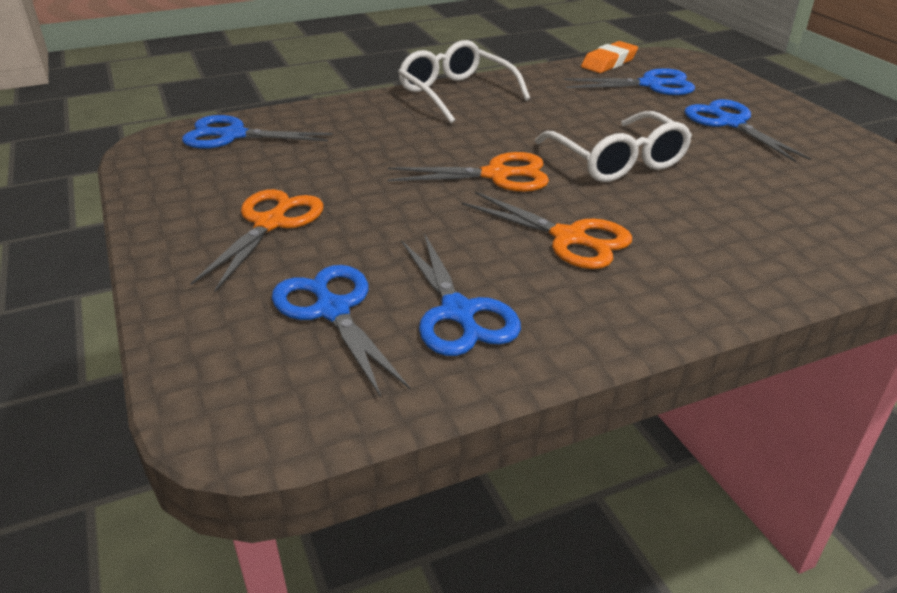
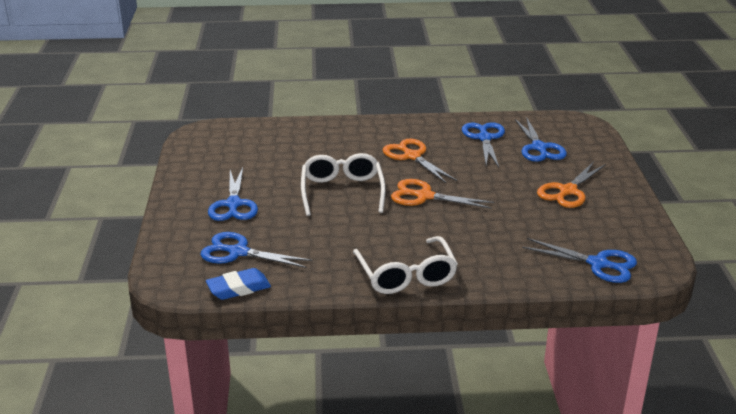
camera: 160 degrees left, 5 degrees down
(609, 63) = (238, 288): orange eraser -> blue eraser

